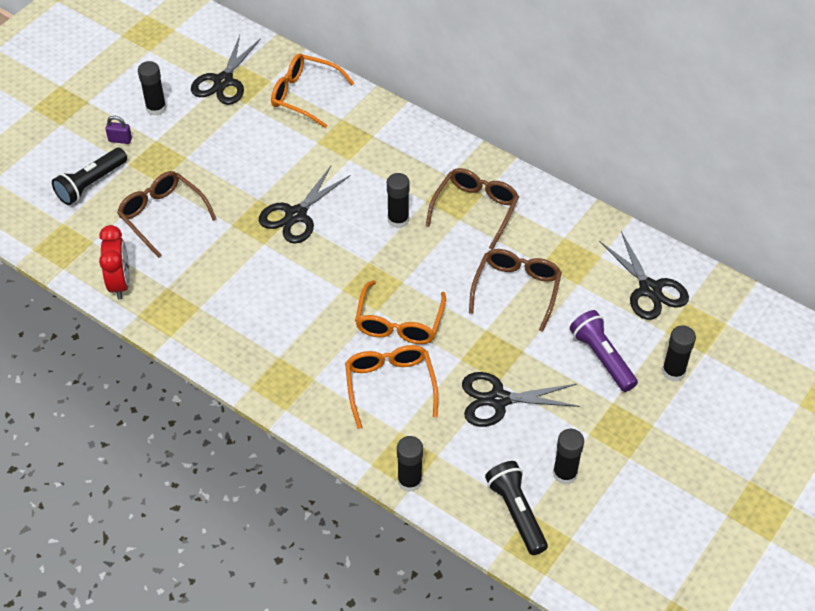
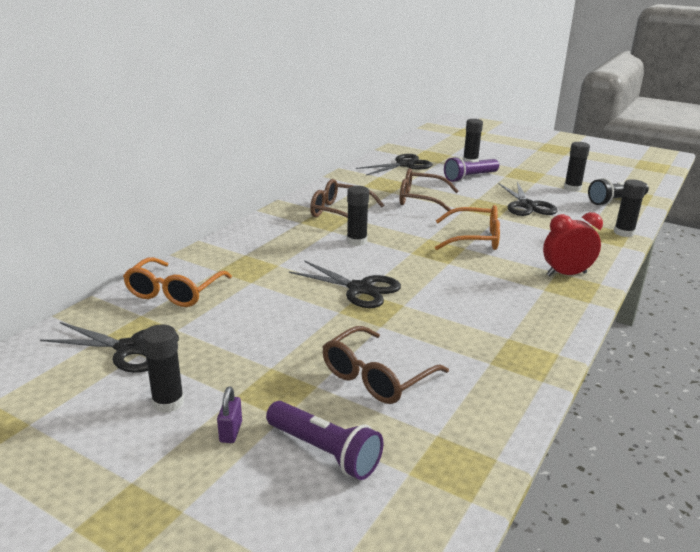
camera: 95 degrees left, 25 degrees down
(91, 184) = (324, 451): black flashlight -> purple flashlight
(120, 283) = (499, 400): red clock -> red clock (566, 274)
(390, 385) = (541, 241): orange glasses -> none

